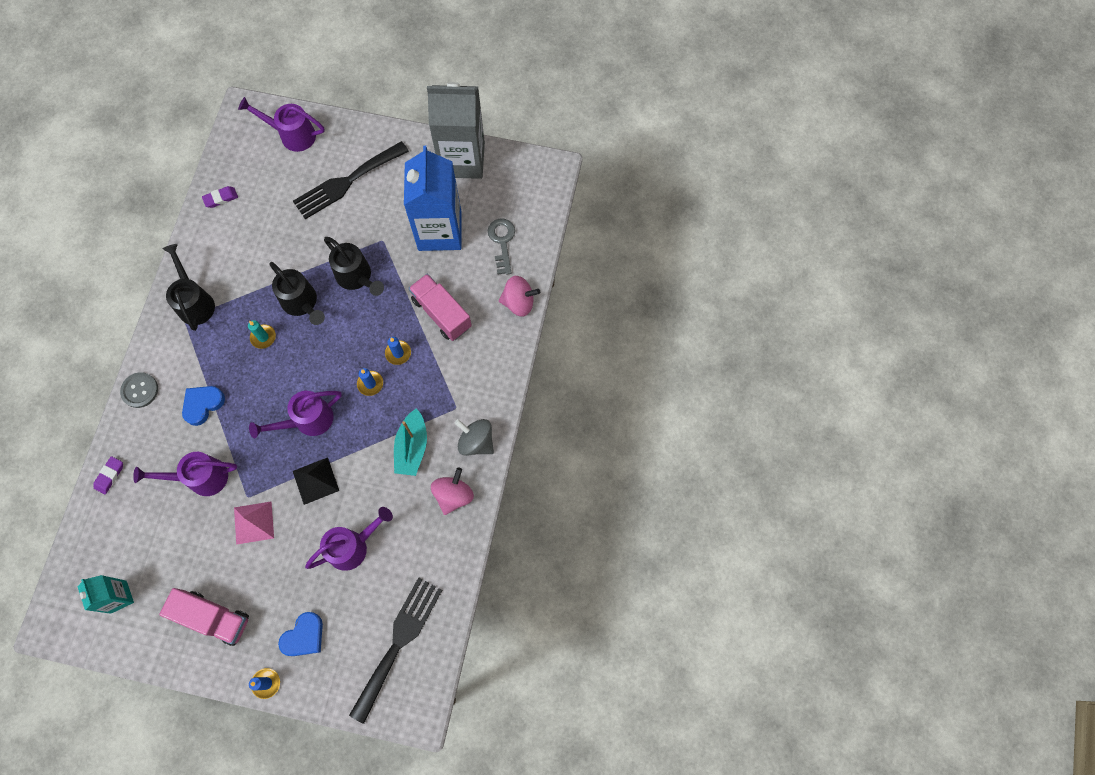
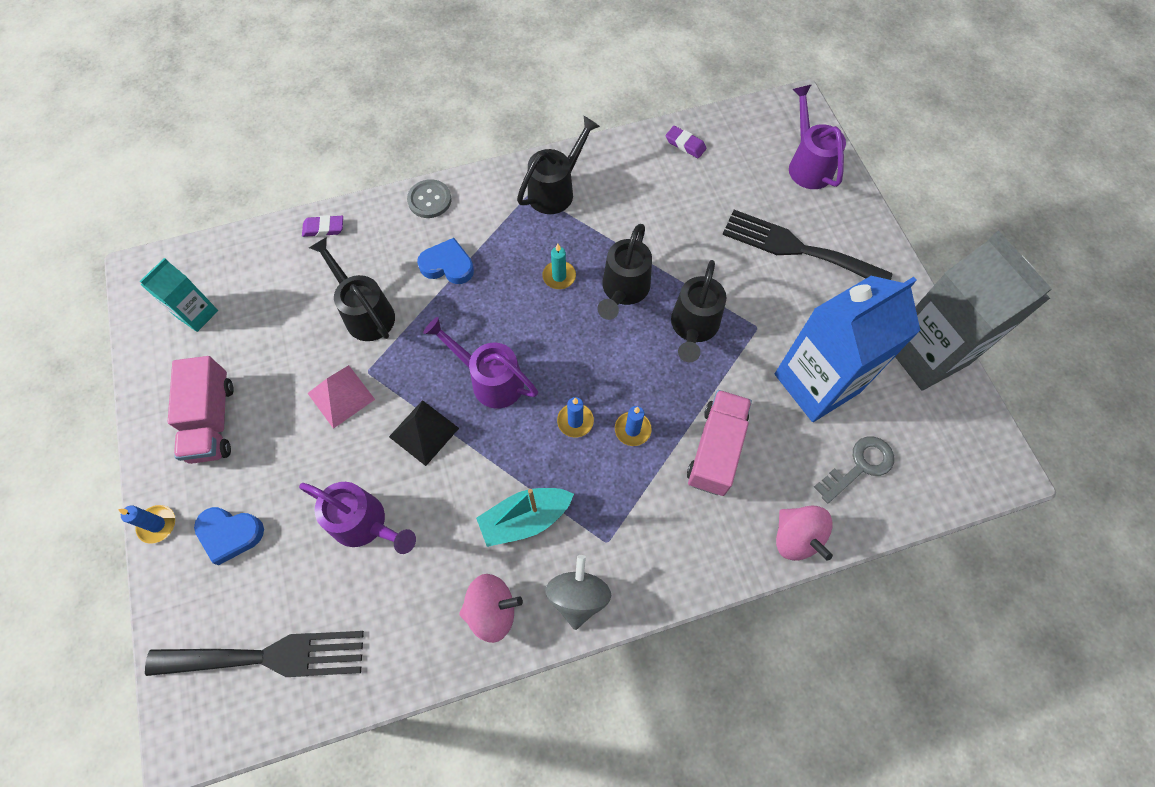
camera: 60 degrees right, 5 degrees down
(201, 477) = (365, 313): purple watering can -> black watering can

